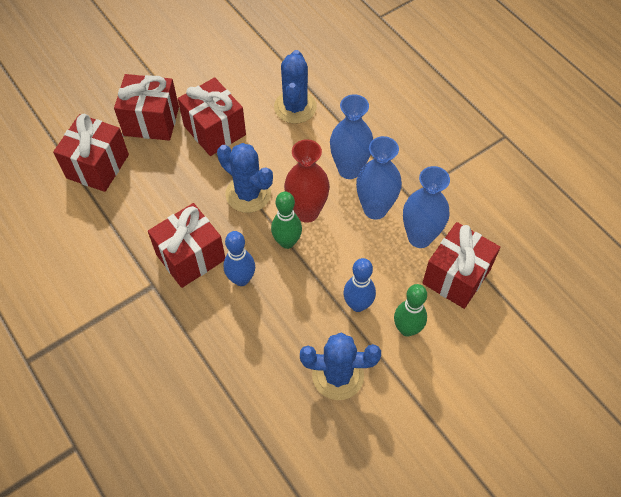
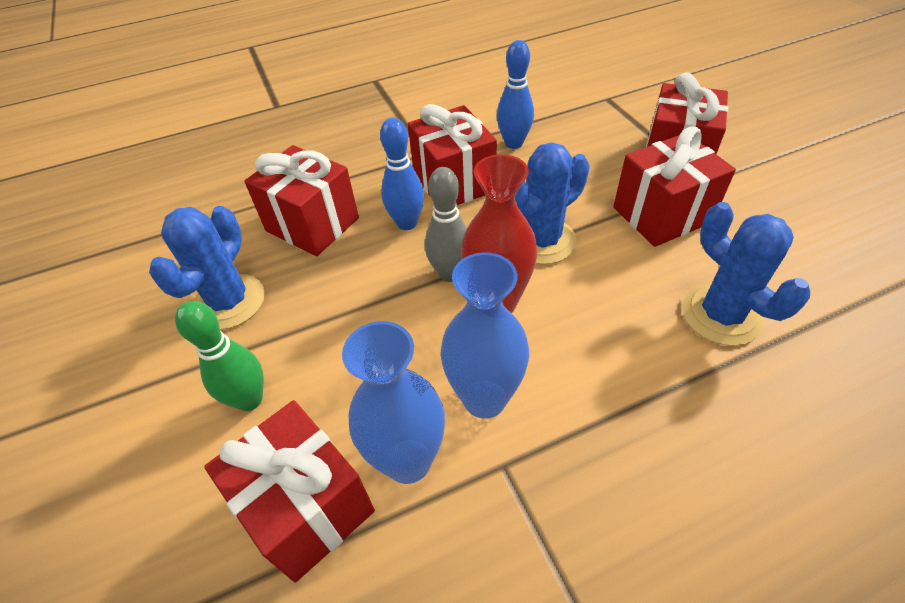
camera: 105 degrees right, 10 degrees down
(97, 166) = (600, 117): red gift -> red gift (312, 224)
(287, 242) = (450, 273): green bowling pin -> grey bowling pin
(295, 107) = (721, 315): blue cactus -> blue cactus turned 45 degrees clockwise
(349, 169) = (576, 374): blue vase -> none
(358, 305) = (318, 341): blue bowling pin -> blue bowling pin (514, 143)

